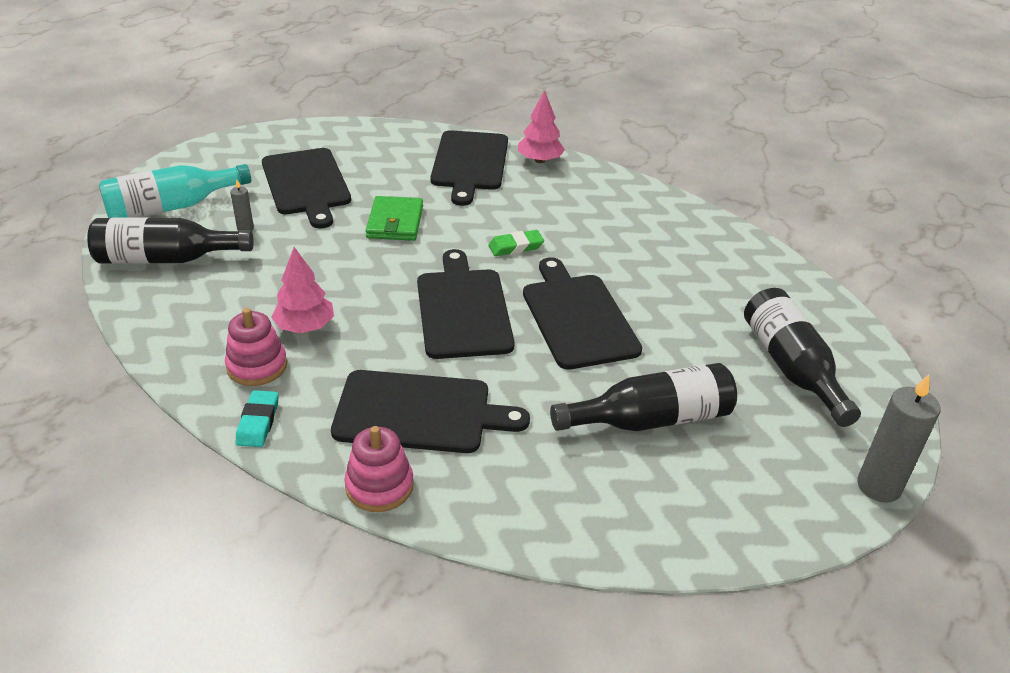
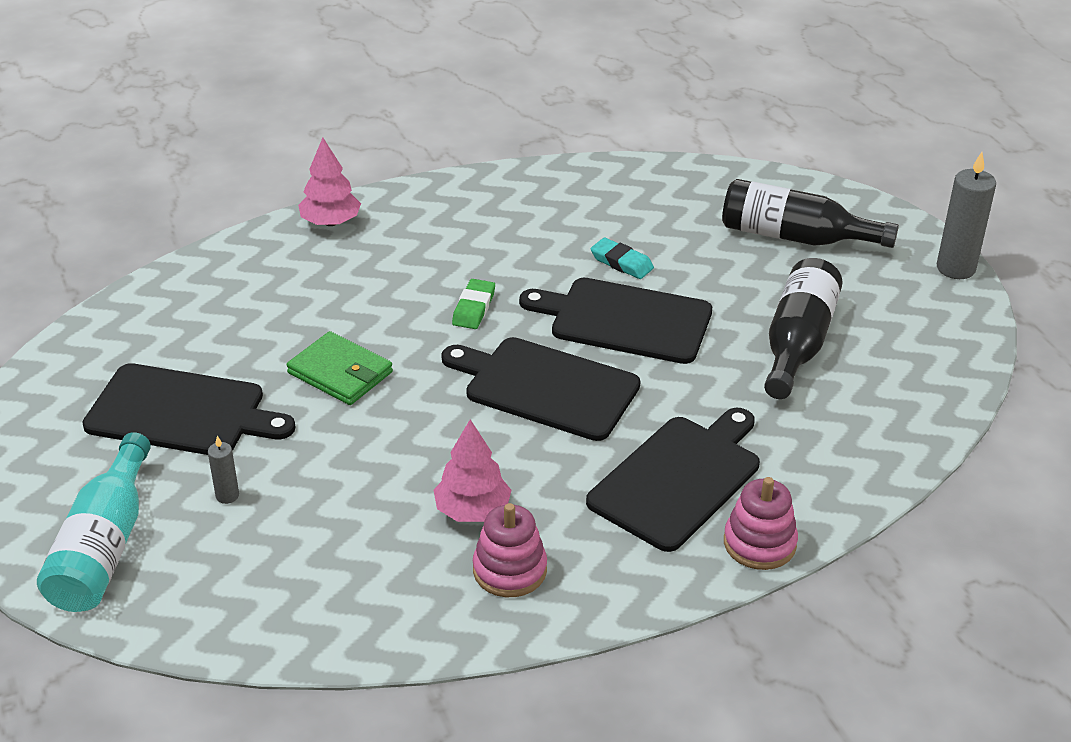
camera: 55 degrees left, 0 degrees up
(166, 259) = (224, 585): black bottle -> none
(258, 422) = (603, 598): turquoise eraser -> turquoise eraser (621, 262)
(469, 163) = (280, 272): black cutting board -> none

